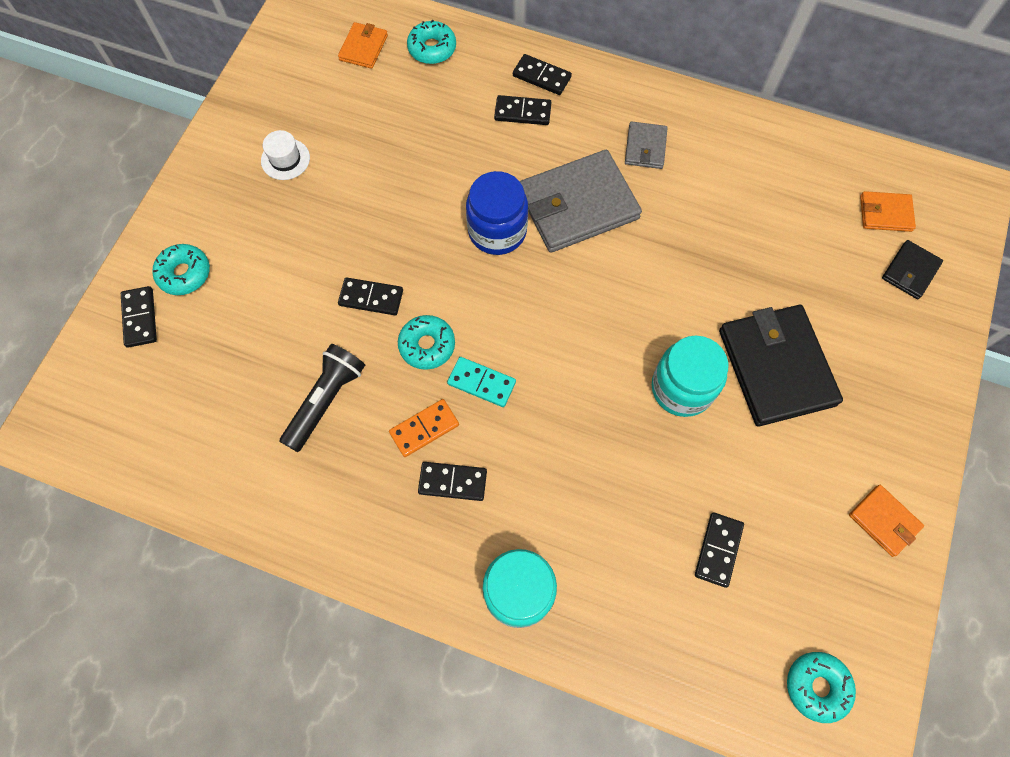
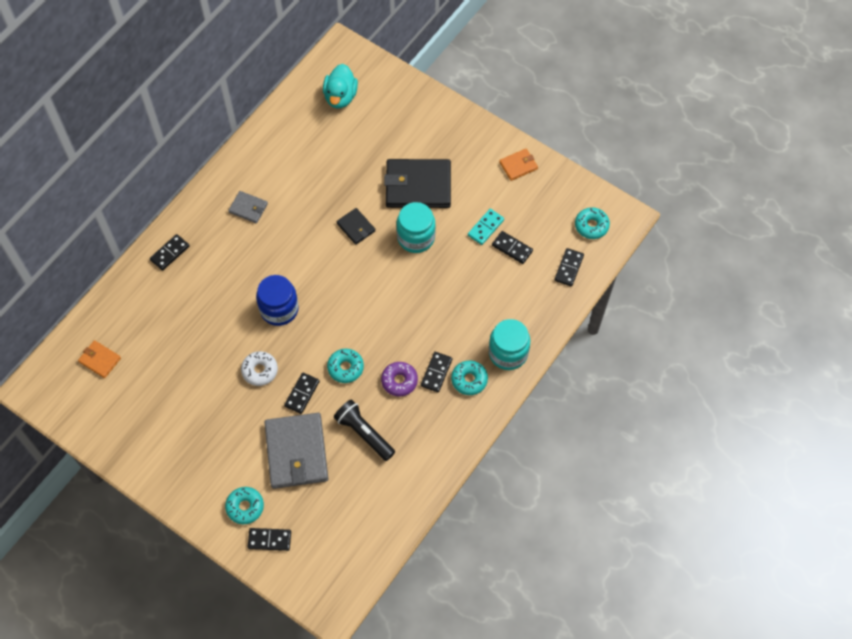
camera: 75 degrees left, 5 degrees down
(285, 159) = (176, 428): white hat -> none
(394, 234) = (260, 370): none -> white donut
(424, 429) = (399, 381): orange domino -> purple donut
(432, 48) = (119, 315): turquoise donut -> turquoise donut (469, 380)
(481, 383) = (379, 343): turquoise domino -> turquoise domino (485, 227)
(522, 112) = (194, 272): black domino -> black domino (568, 268)
(578, 204) = (276, 258): grey wallet -> grey wallet (296, 452)
(885, 213) = (340, 97): orange wallet -> turquoise duck
(910, 271) = (381, 99): black wallet -> black wallet (356, 227)

